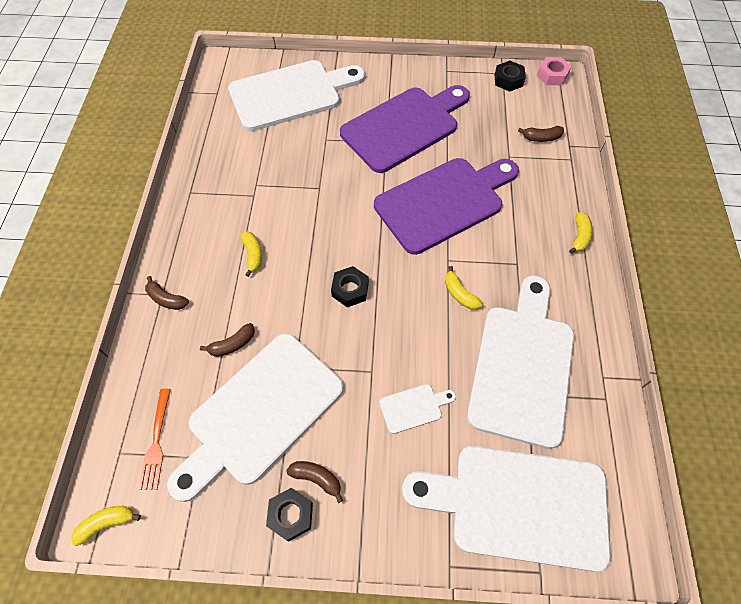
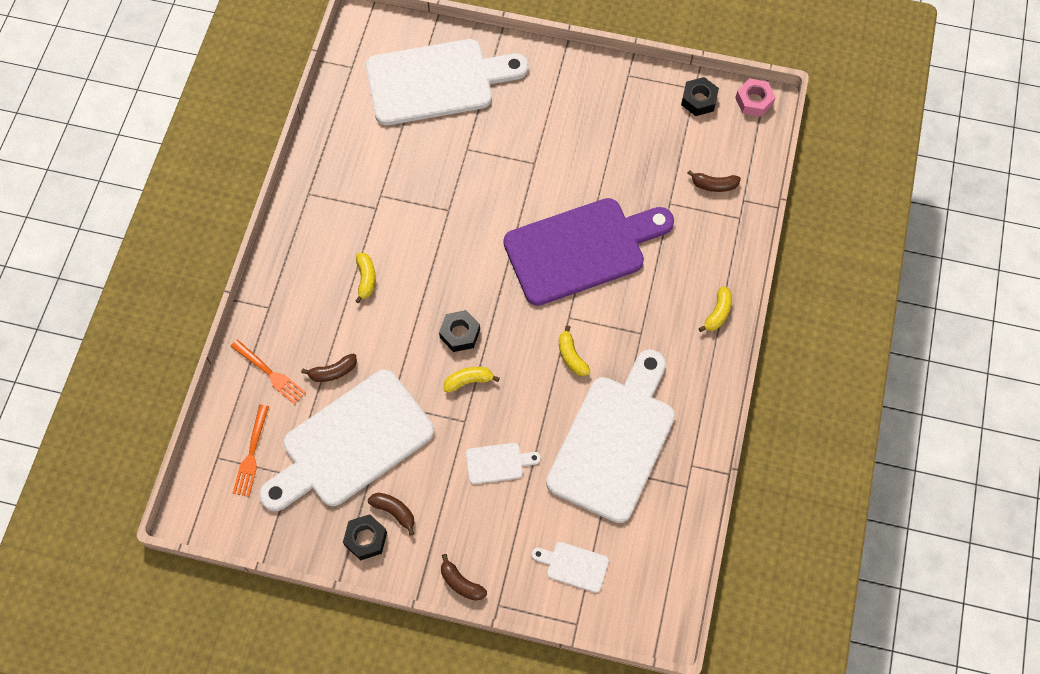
camera: 10 degrees right, 5 degrees up
(107, 523) = (203, 517): yellow banana -> yellow banana (468, 381)
(166, 299) = (272, 313): brown banana -> brown banana (461, 583)
(169, 356) = (270, 373): none -> orange fork
(404, 127) = (559, 146): purple cutting board -> none
(519, 504) = (574, 566): white cutting board -> white cutting board, size x0.41

